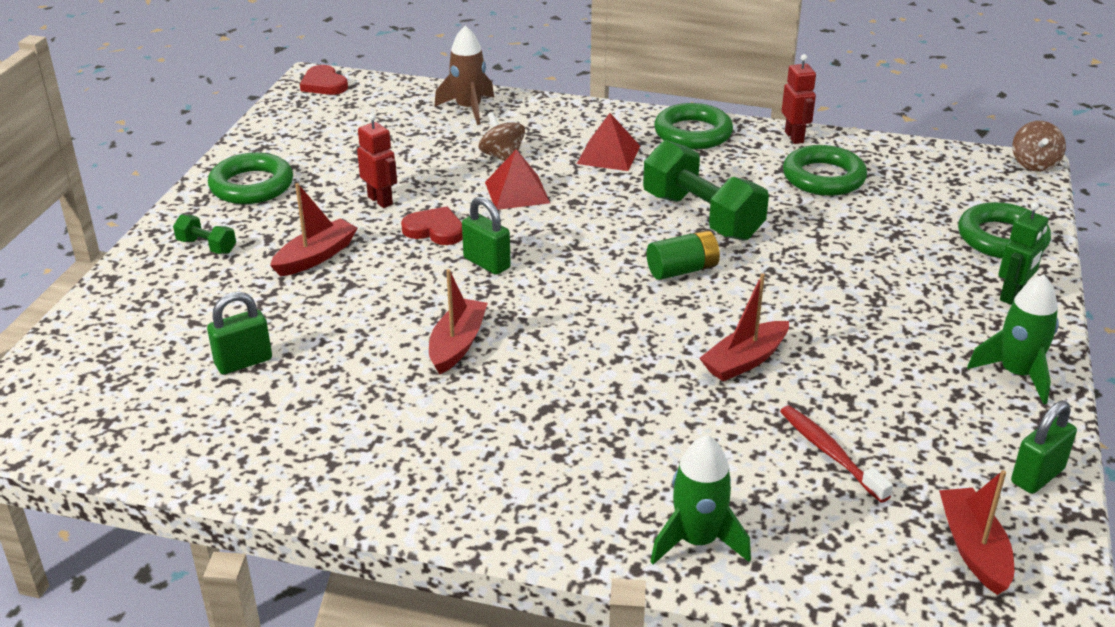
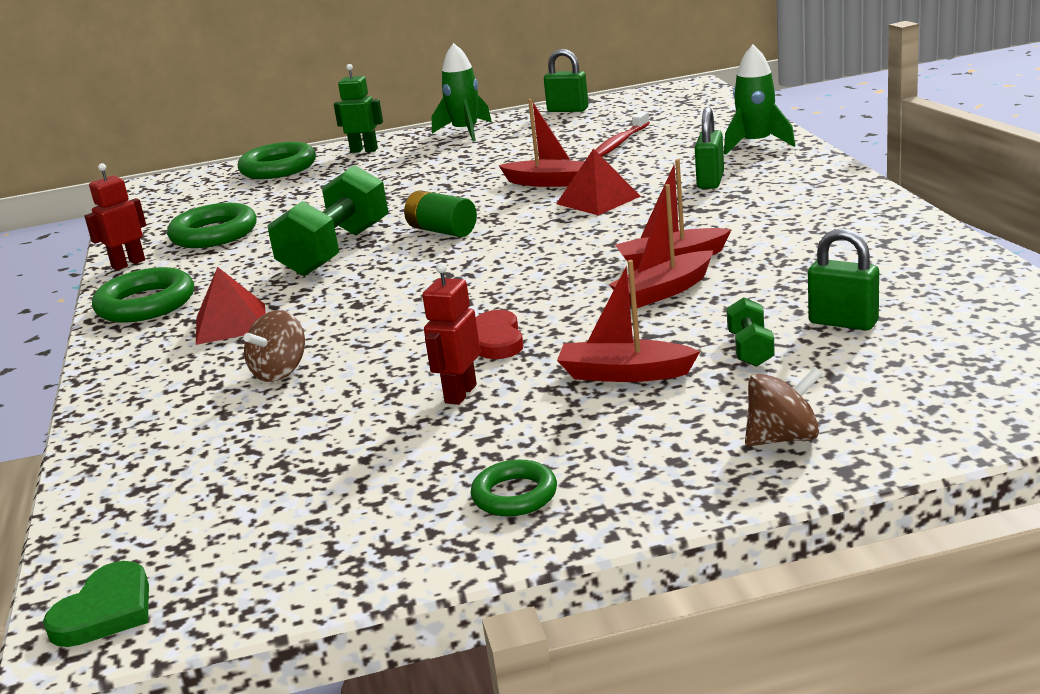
camera: 115 degrees left, 10 degrees down
(207, 246) = (694, 446): green dumbbell -> green dumbbell (750, 349)
(252, 185) = (514, 495): green ring -> green ring, size x0.60
(324, 84) = (105, 611): red heart -> green heart
(468, 109) = (146, 444): brown rocket -> none
(487, 263) = (526, 296): green padlock -> green padlock (710, 181)
(517, 192) = (364, 334): red pyramid -> red pyramid (598, 200)
(973, 549) = (654, 106): red boat -> red boat (664, 291)
(1034, 164) = (133, 185): brown spinning top -> brown spinning top (783, 438)

